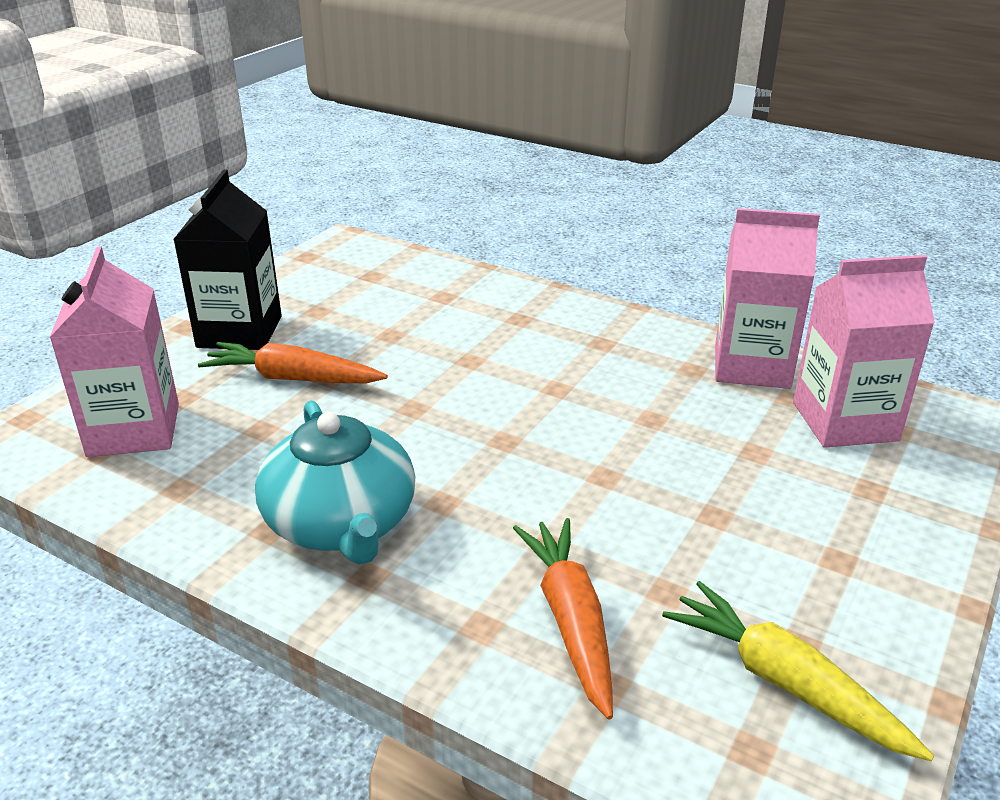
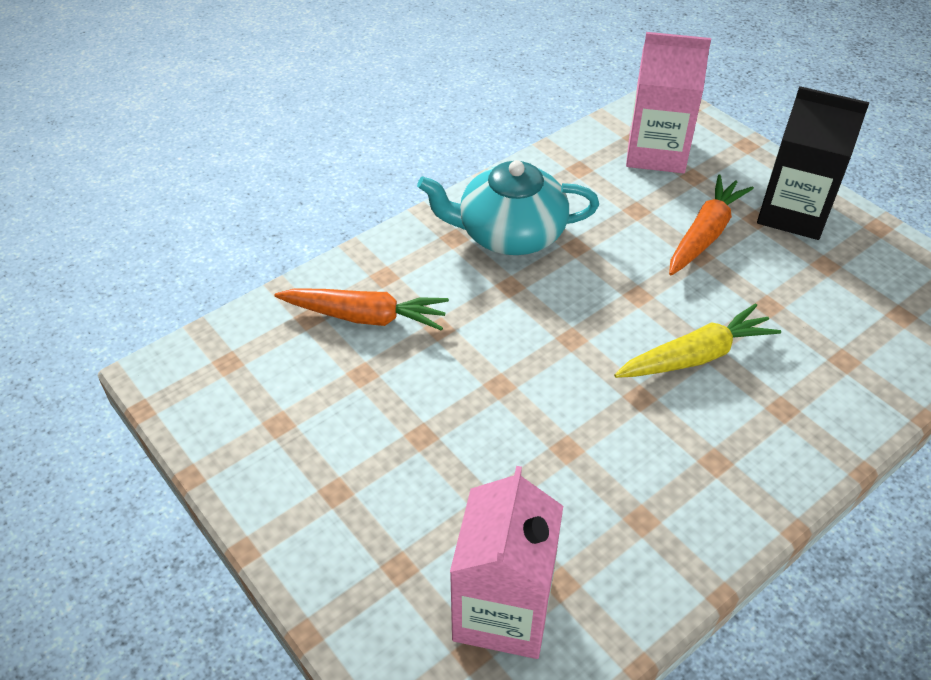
camera: 110 degrees right, 15 degrees up
(752, 366) = (632, 579): pink carton -> none
(785, 683) = (257, 400): yellow carrot -> yellow carrot (695, 356)

